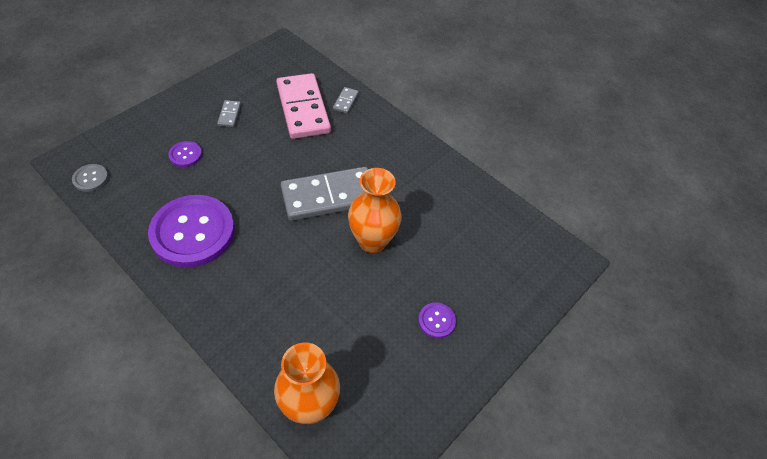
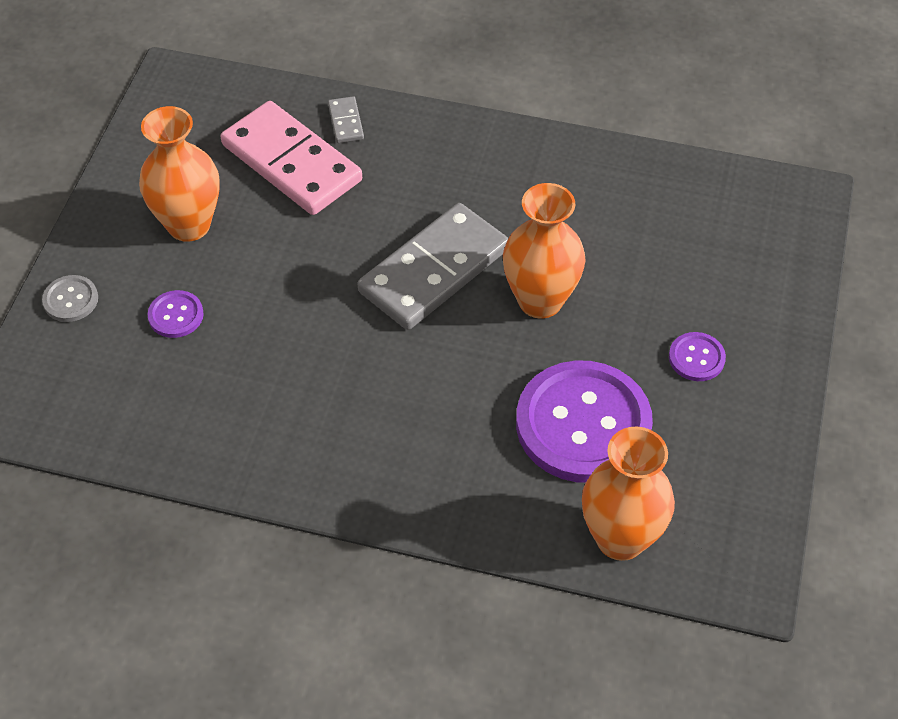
camera: 25 degrees left, 0 degrees up
(90, 178) = (64, 419): grey button -> grey button (70, 300)
(193, 232) = (286, 414): purple button -> purple button (583, 424)
(229, 115) = (189, 225): grey domino -> orange vase

